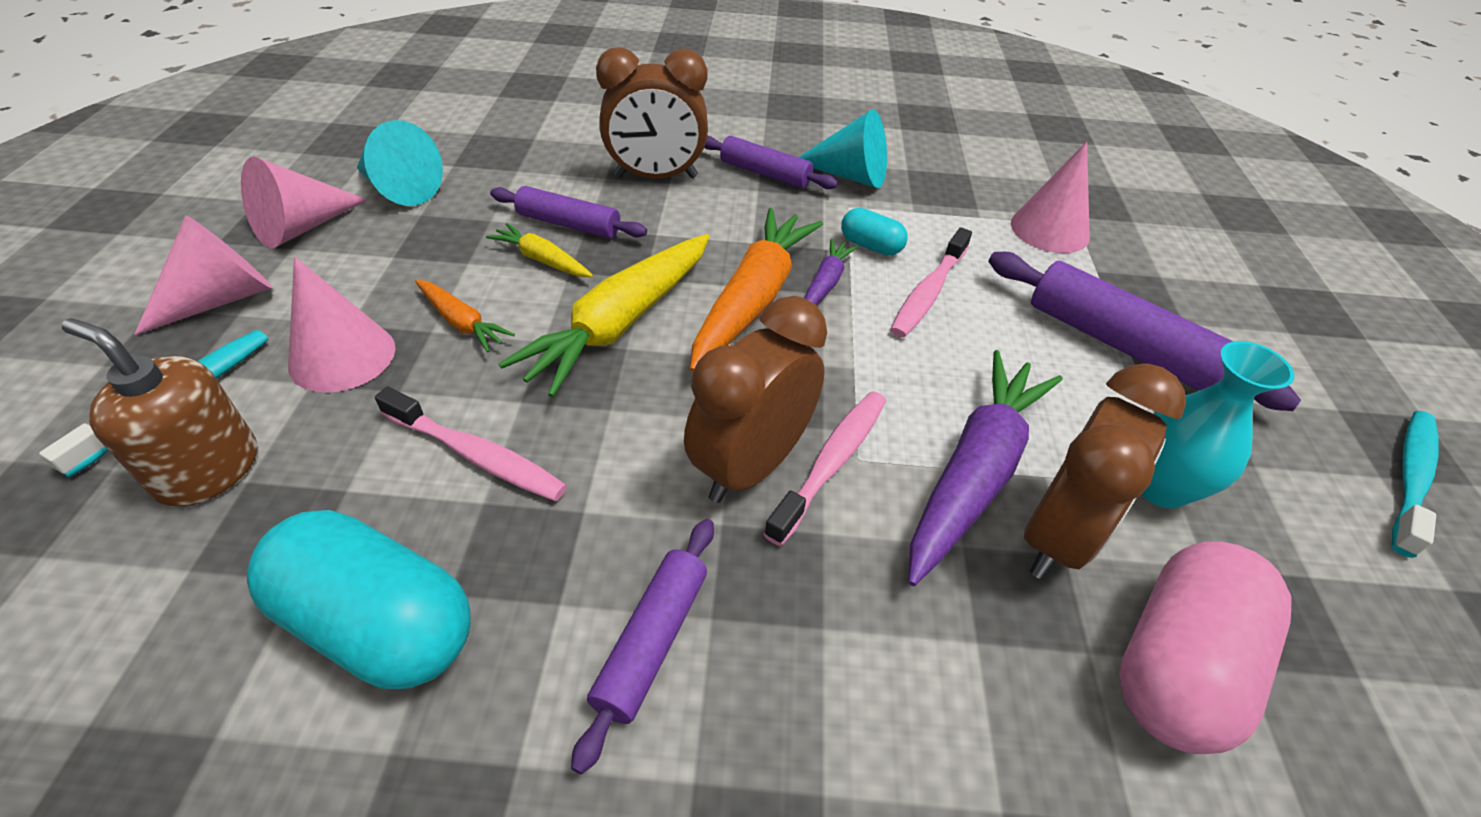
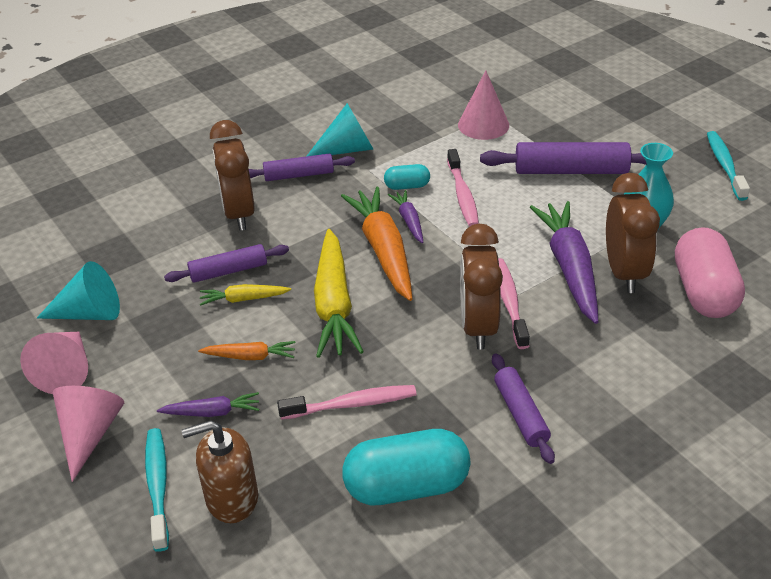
camera: 35 degrees left, 5 degrees down
(342, 356) = (212, 412): pink cone -> purple carrot
(656, 177) = (238, 213): brown clock -> brown clock turned 120 degrees clockwise

